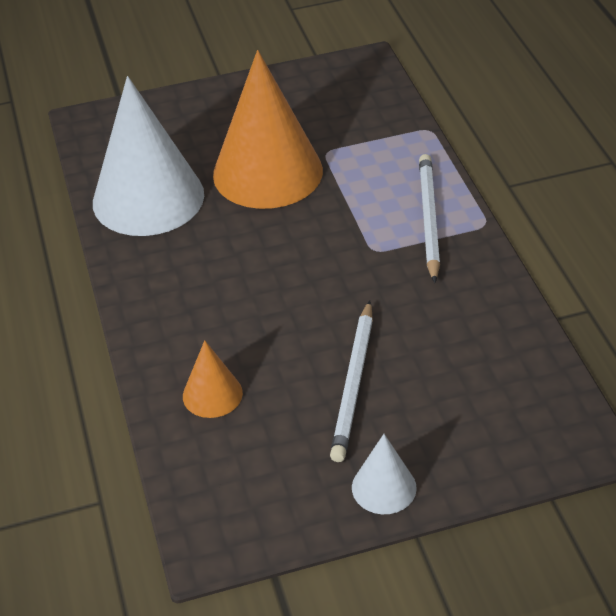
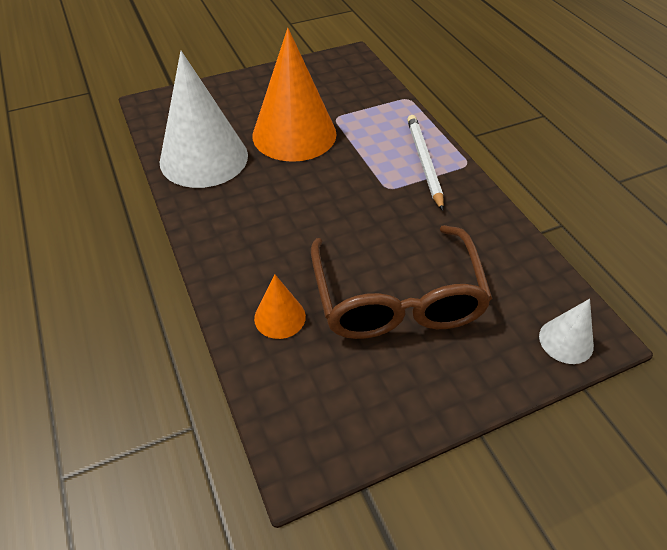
camera: 10 degrees left, 5 degrees up
(354, 384) = (397, 299): white pencil -> brown glasses
(384, 487) = (443, 391): white cone -> white cone (566, 341)

